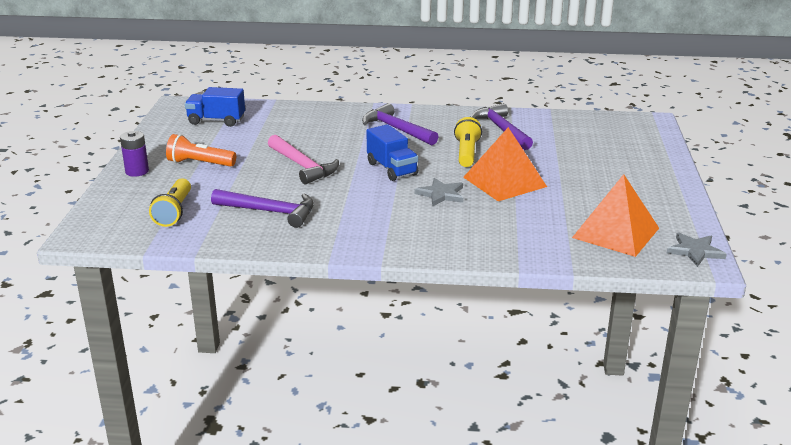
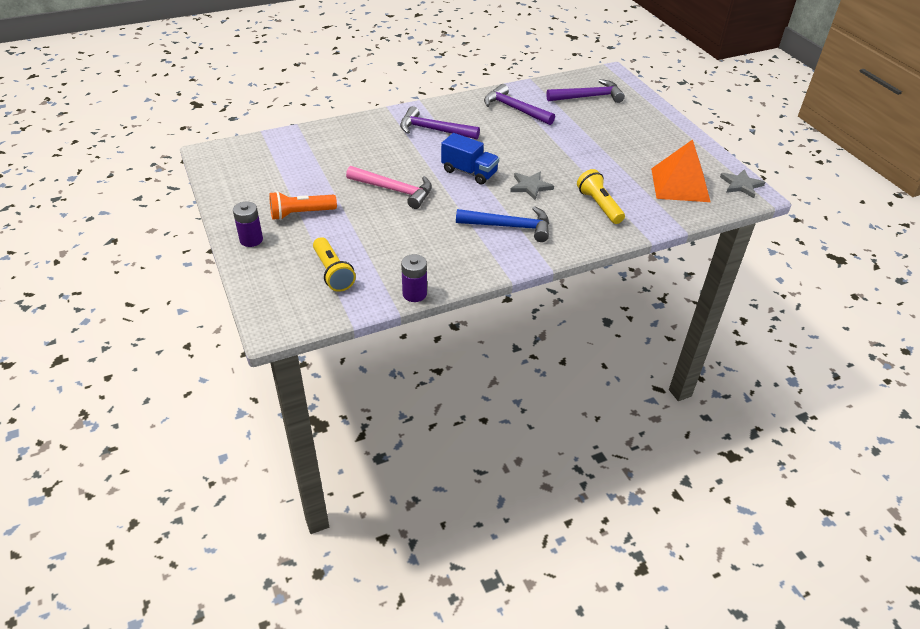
camera: 30 degrees left, 15 degrees up
(216, 121) = (266, 162): blue truck -> none
(225, 247) = (414, 294): none -> purple battery
(270, 212) = (415, 246): purple hammer -> purple hammer (588, 97)
(379, 220) = (509, 226): none -> blue hammer
(467, 153) = (510, 139): yellow flashlight -> yellow flashlight (599, 205)
(504, 182) = (564, 160): orange pyramid -> none

